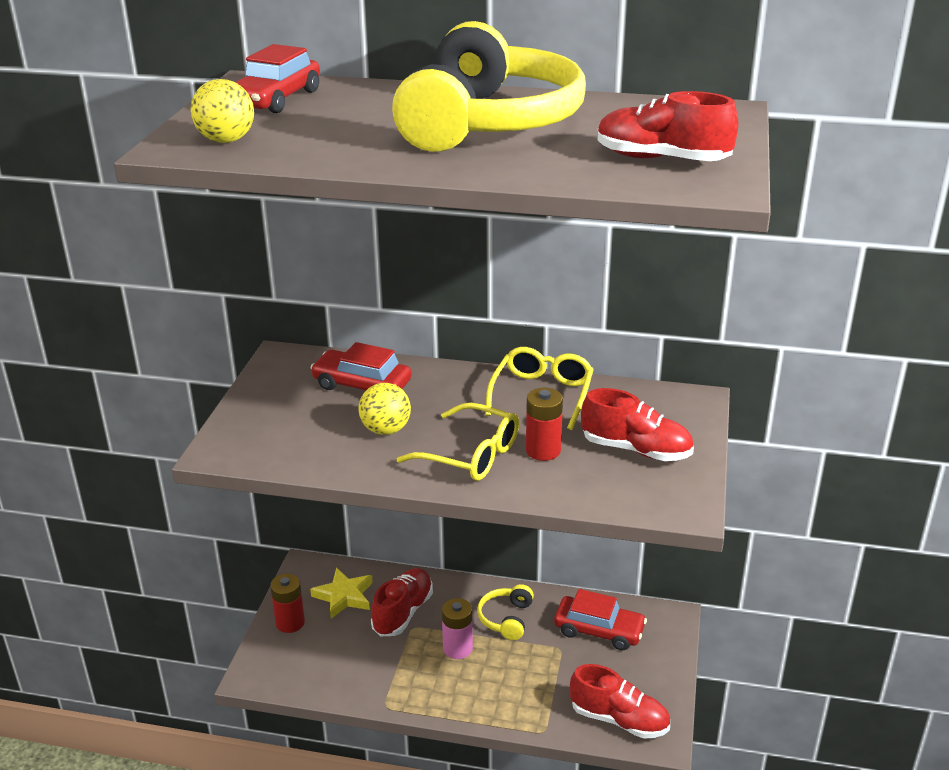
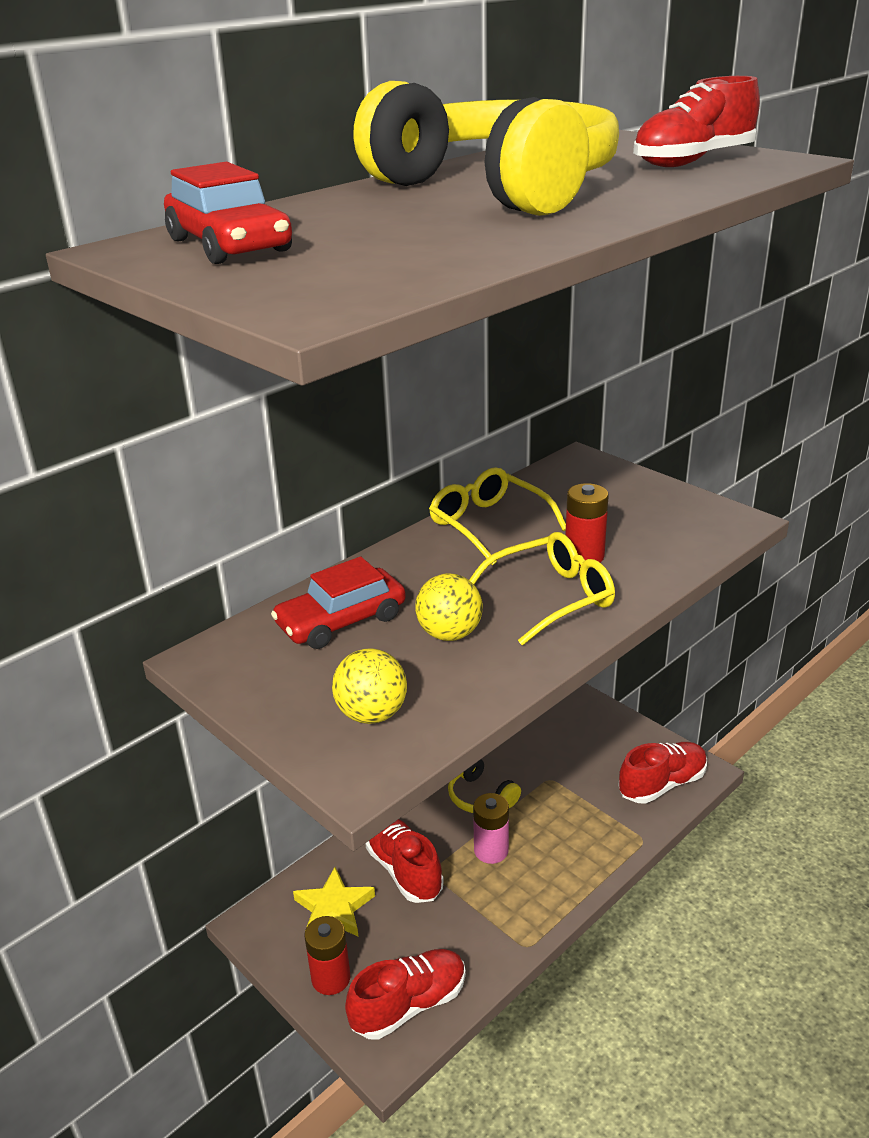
camera: 55 degrees left, 0 degrees up
(226, 140) = (338, 283): yellow ball -> yellow ball (372, 714)
(599, 630) = (547, 743): red car -> none
(636, 450) = (628, 512): red shoe -> red shoe (409, 1004)

